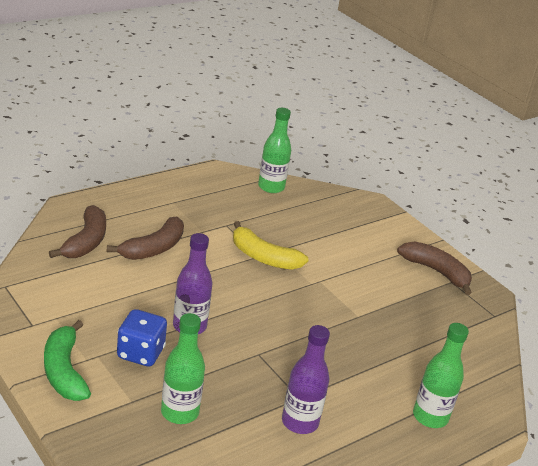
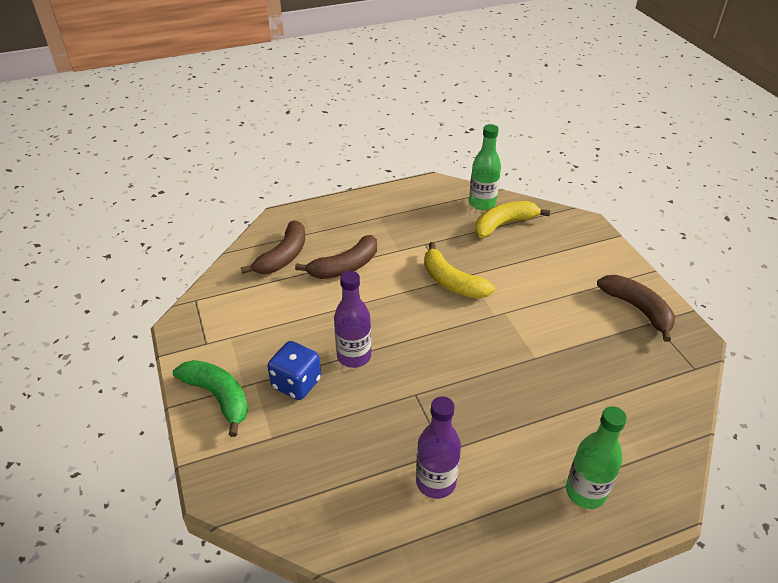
camera: 20 degrees right, 10 degrees up
(64, 371) = (218, 397): green banana -> green banana turned 135 degrees clockwise
(179, 412) = (314, 456): green bottle -> none
(297, 205) = (504, 224): none -> yellow banana

